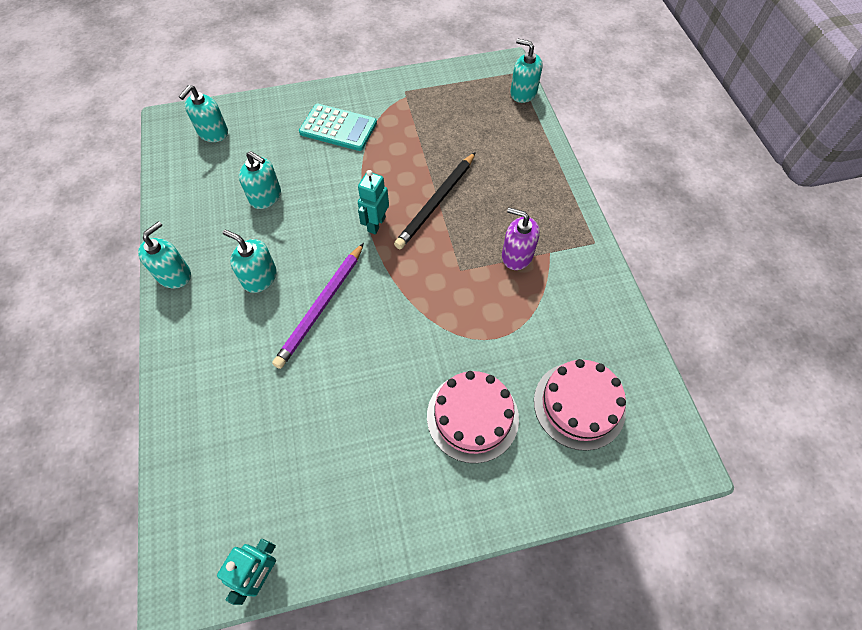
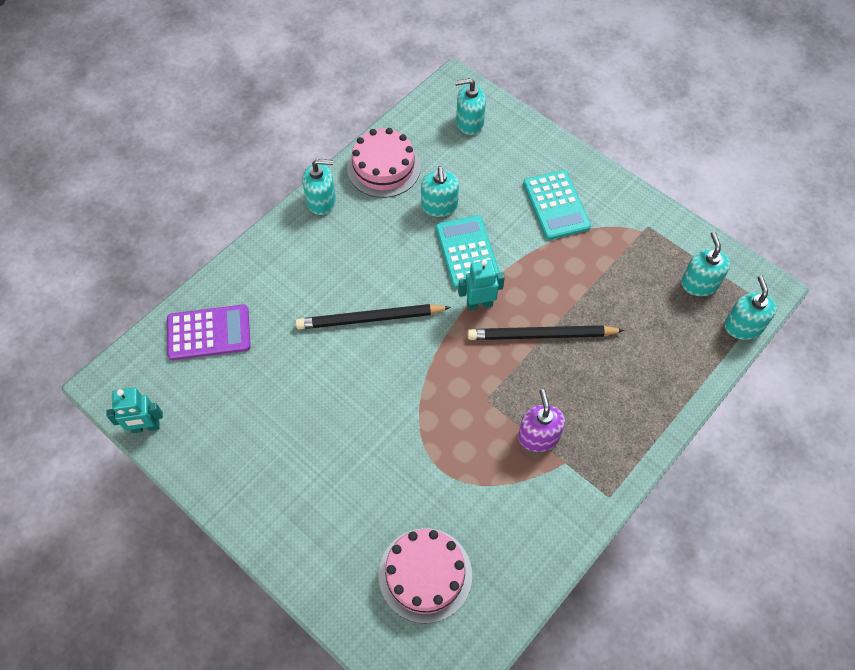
camera: 55 degrees right, 0 degrees up
(215, 449) = (209, 333): none -> purple calculator
(259, 277) = (362, 258): turquoise soap dispenser -> turquoise soap dispenser (699, 283)
(321, 306) = (370, 319): purple pencil -> black pencil
(324, 204) = (467, 252): none -> turquoise calculator
(472, 417) = (355, 494): pink cake -> pink cake (383, 167)

